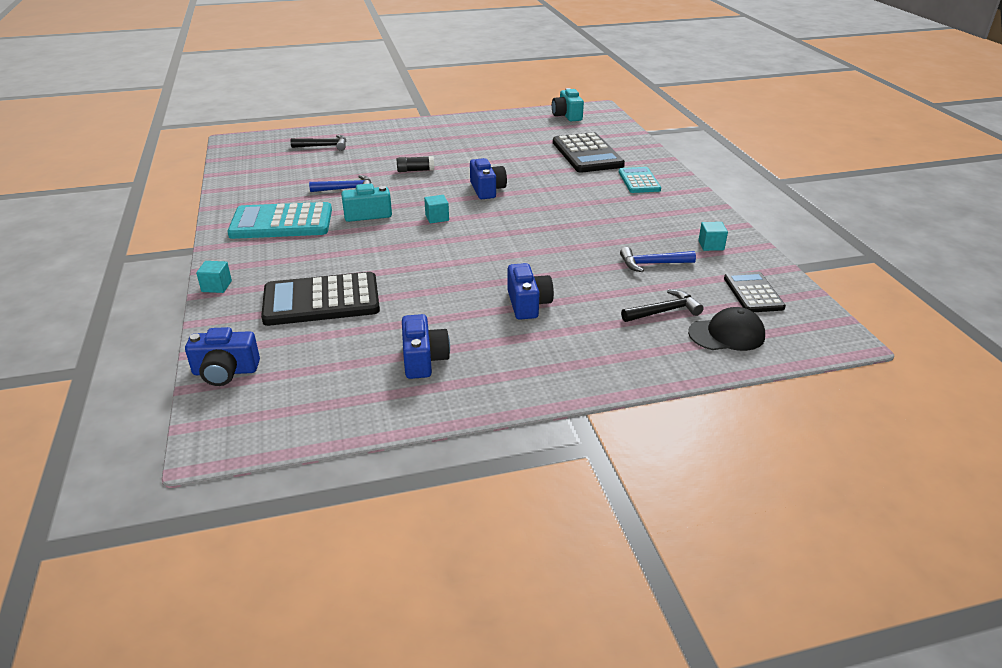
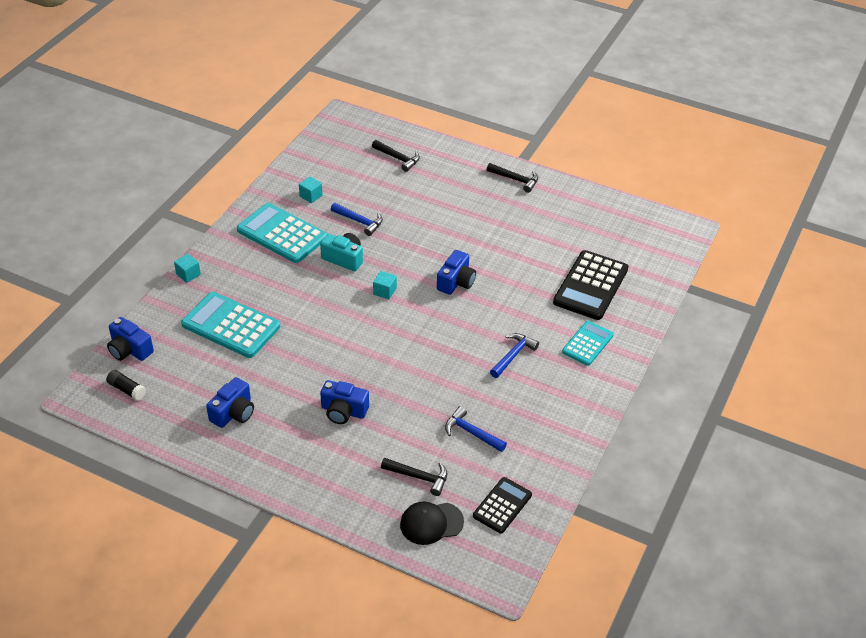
camera: 40 degrees right, 10 degrees up
(321, 300) = (231, 326): black calculator -> turquoise calculator
(415, 170) = (431, 228): black glue stick -> black glue stick (127, 390)
(440, 126) = (515, 180): none -> black hammer
(528, 304) = (343, 411): blue camera -> blue camera turned 75 degrees clockwise
(567, 115) = (644, 224): turquoise camera -> none
(601, 209) = (513, 355): none -> blue hammer
(711, 245) = (541, 445): turquoise cube -> turquoise cube (311, 196)
(727, 334) = (431, 523): black cap -> black cap turned 135 degrees clockwise

